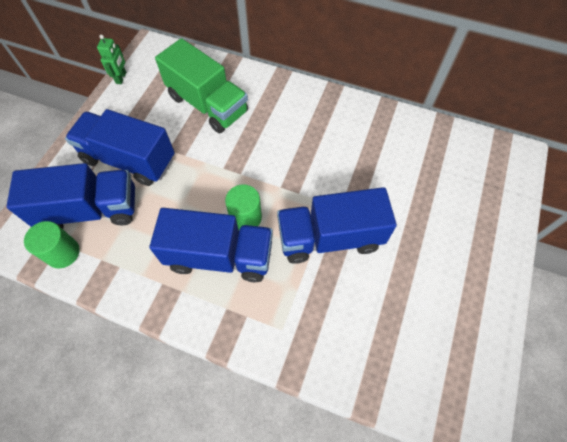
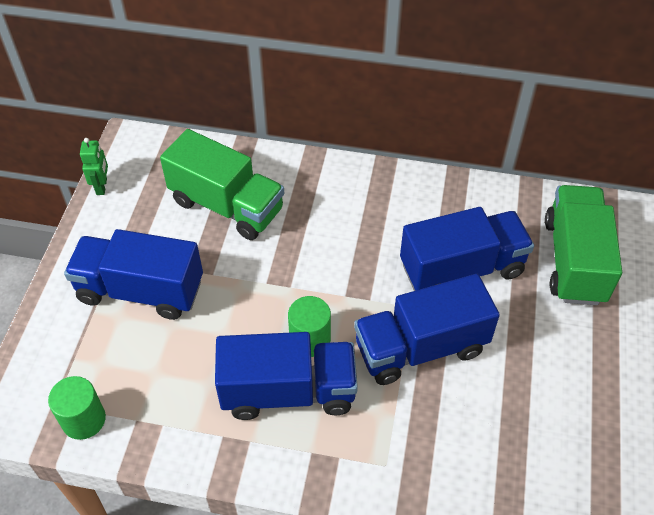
camera: 10 degrees left, 10 degrees down
(90, 210) = (105, 361): blue truck -> blue truck (461, 269)
(467, 186) = (574, 260): none -> green truck

